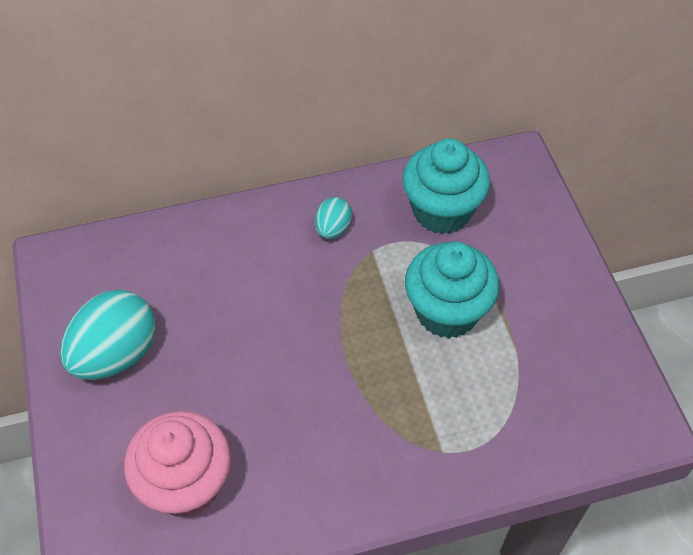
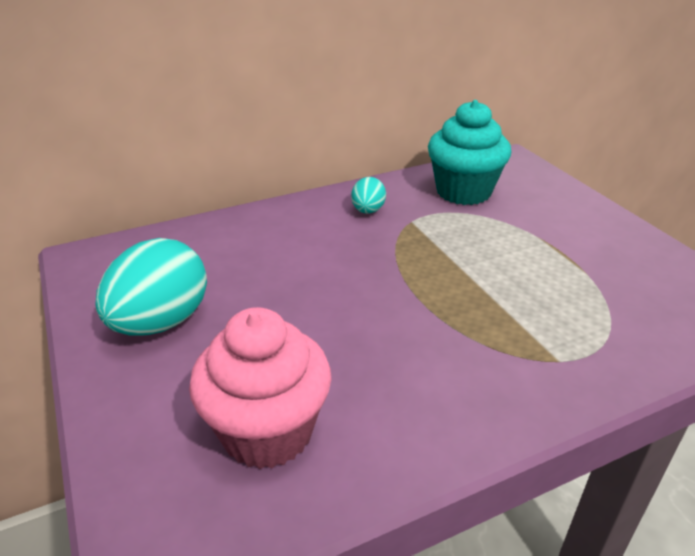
camera: 10 degrees left, 20 degrees down
(447, 312) = (503, 253): turquoise cupcake -> none

